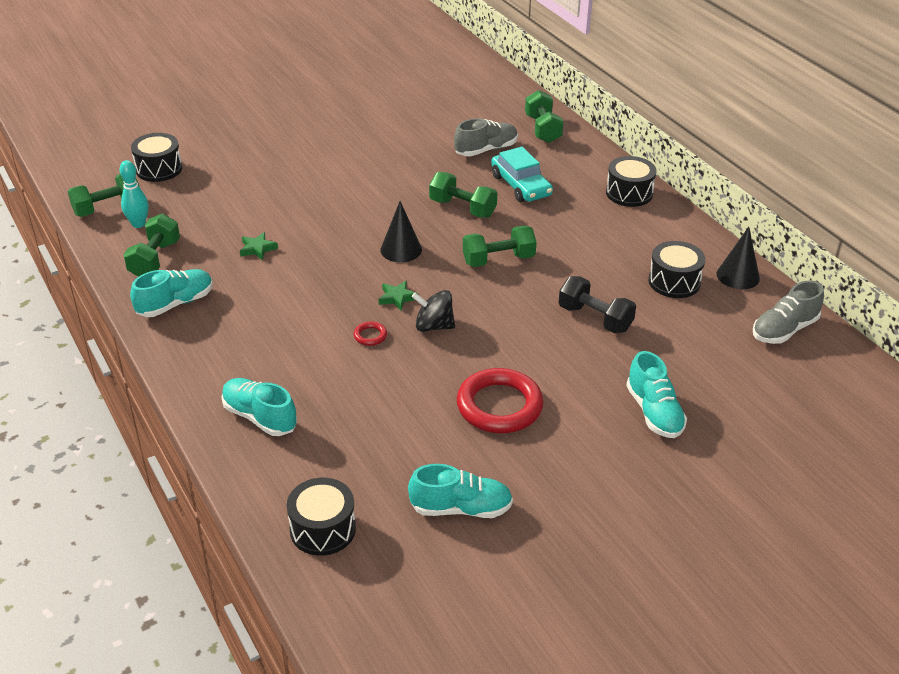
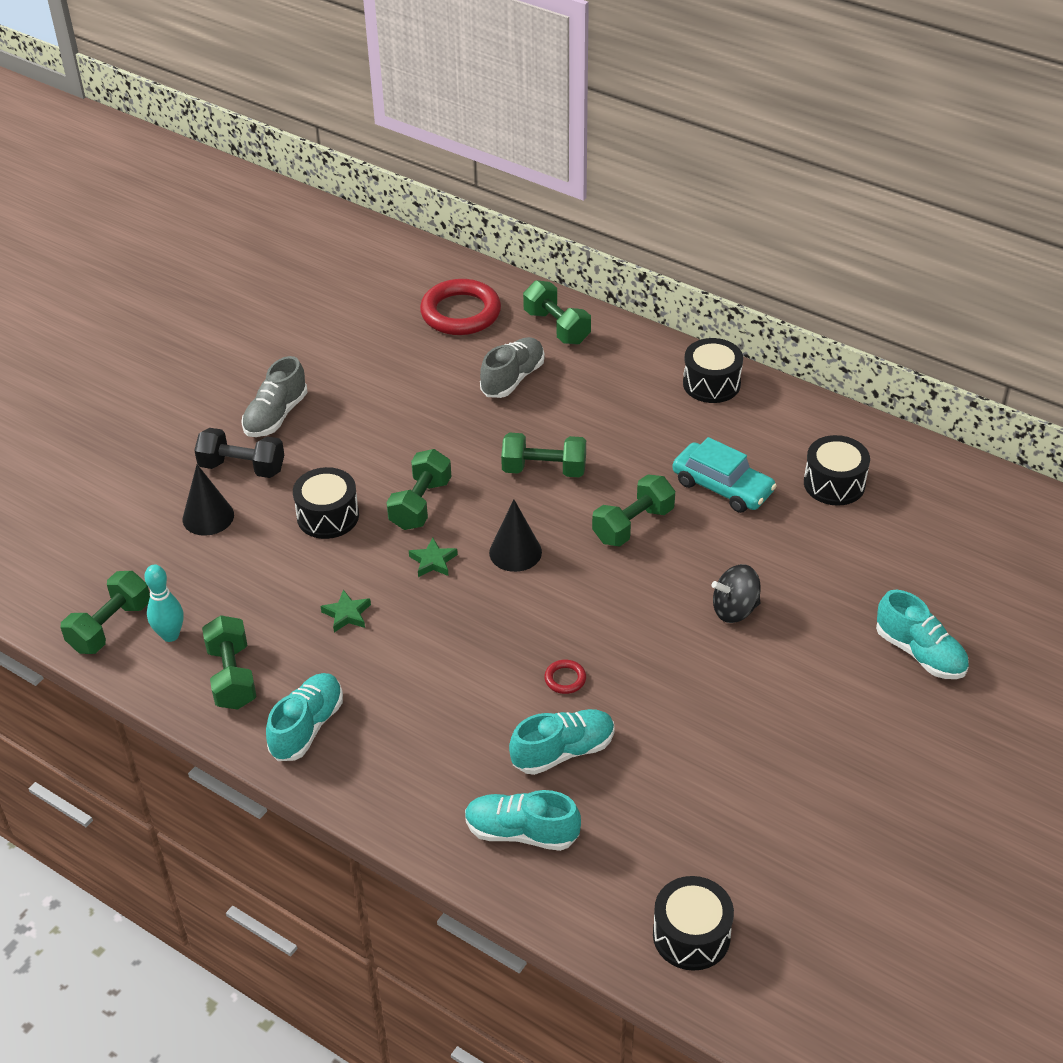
camera: 25 degrees left, 5 degrees up
(159, 169) = (131, 546): black drum -> black drum (328, 516)
(360, 202) = (420, 504): none -> green dumbbell
(397, 298) = (558, 618): green star -> green star (433, 561)
(433, 326) = (625, 639): black spinning top -> black spinning top (735, 609)
(461, 508) = (811, 848): turquoise shoe -> turquoise shoe (563, 751)
(499, 406) = (764, 710): red ring -> red ring (460, 313)
(520, 185) = (587, 415): turquoise car -> turquoise car (722, 487)
(595, 318) = (786, 561): black dumbbell -> black dumbbell (242, 467)
(738, 276) = (892, 452): black cone -> black cone (208, 517)
(784, 330) = (978, 502): grey shoe -> grey shoe (276, 416)

